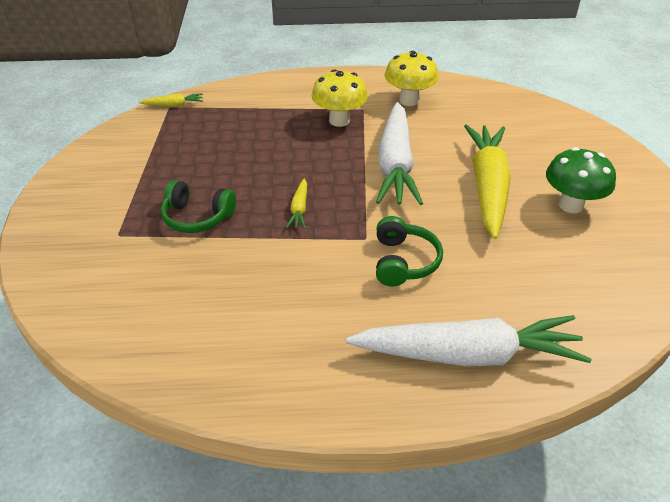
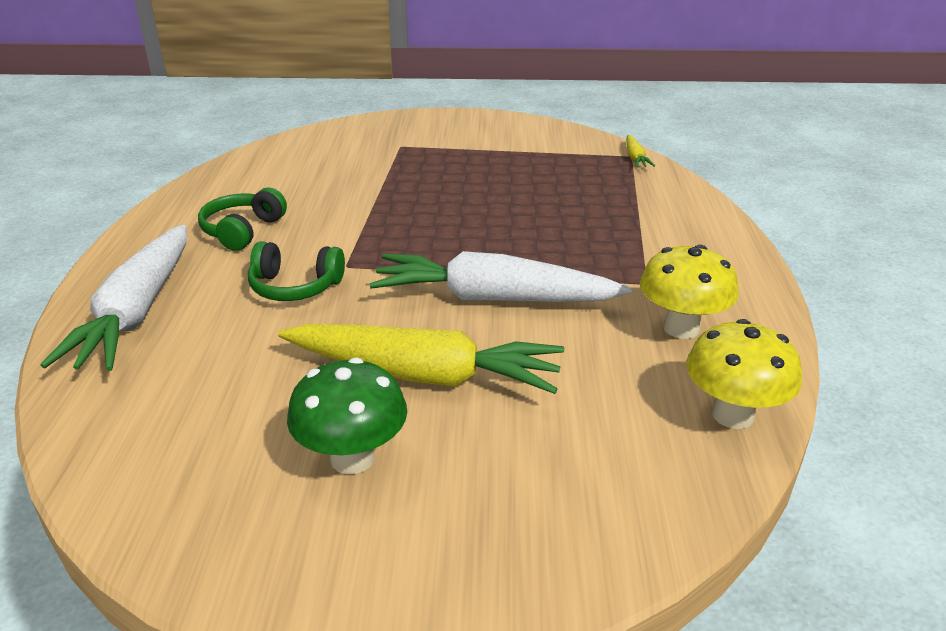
camera: 95 degrees right, 10 degrees down
(197, 217) = (415, 177): green headphones -> green headphones (243, 231)
(299, 209) = (412, 228): yellow carrot -> none
(339, 120) = (609, 261): yellow mushroom -> yellow mushroom (732, 415)

